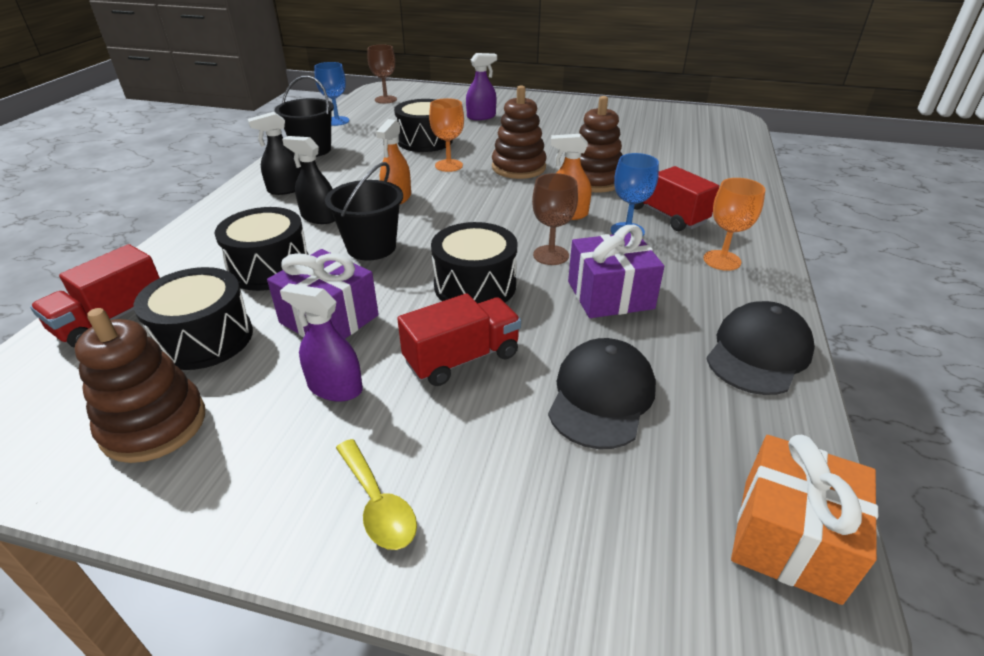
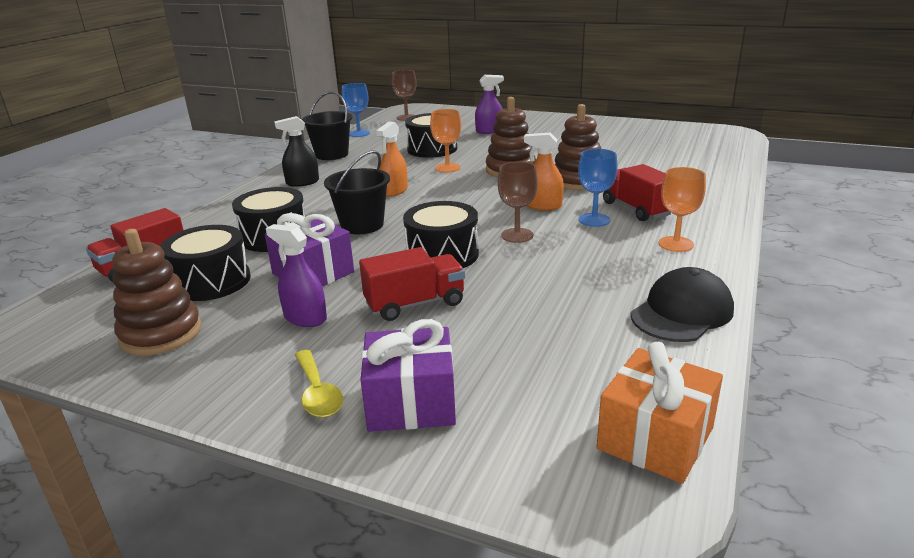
camera: 10 degrees right, 10 degrees down
(319, 217) = (324, 203): black spray bottle -> none
(601, 396) = (526, 335): black cap -> none
(610, 295) = (560, 266): purple gift -> purple gift (411, 402)

